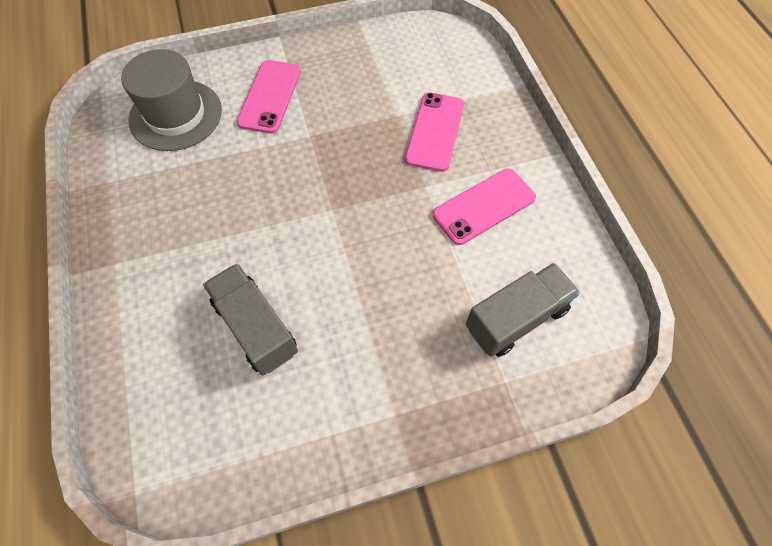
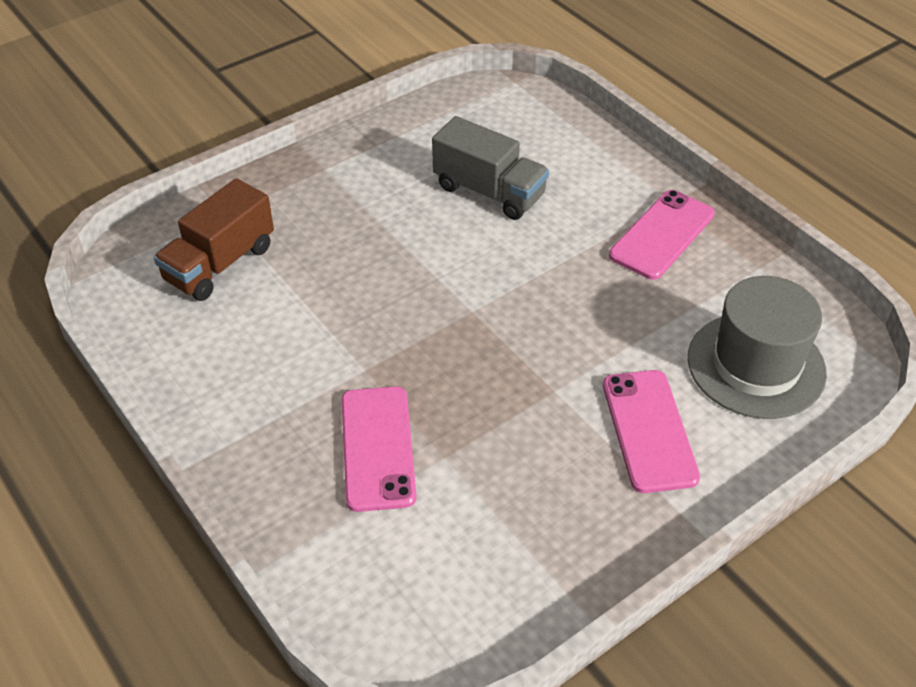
camera: 160 degrees right, 15 degrees down
(484, 206) = (280, 365): pink phone -> pink phone (662, 235)
(516, 319) = (220, 264): grey truck -> brown truck

